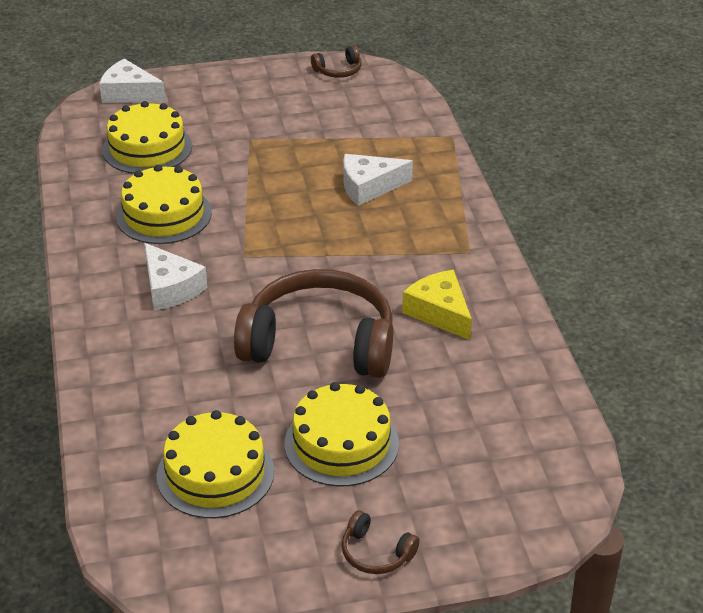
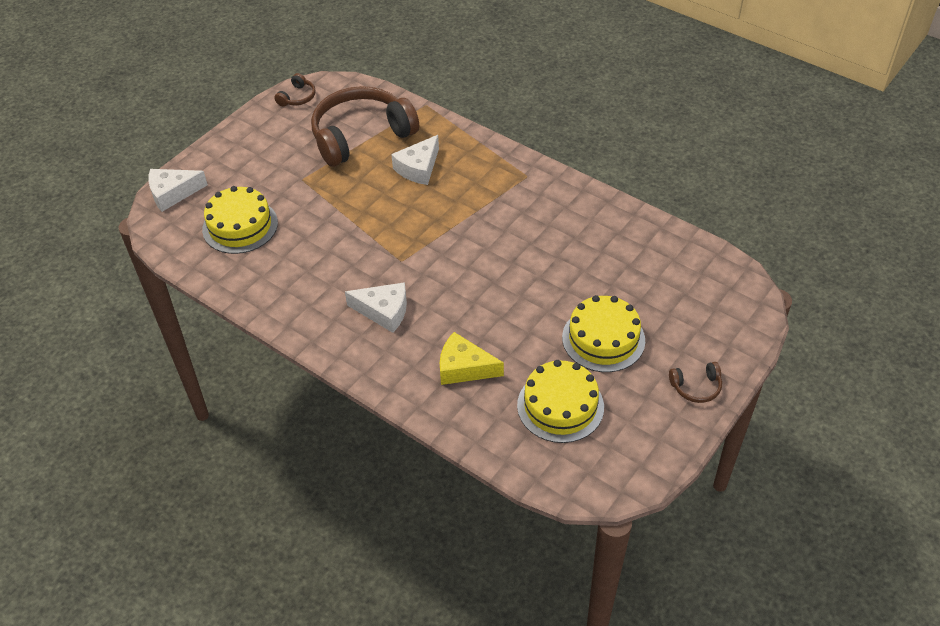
camera: 40 degrees left, 10 degrees up
(164, 214) = (314, 265): yellow cake -> none
(319, 343) = (516, 287): brown headphones -> brown headphones (361, 136)
(439, 312) = (557, 224): yellow cheese -> yellow cheese (464, 368)

